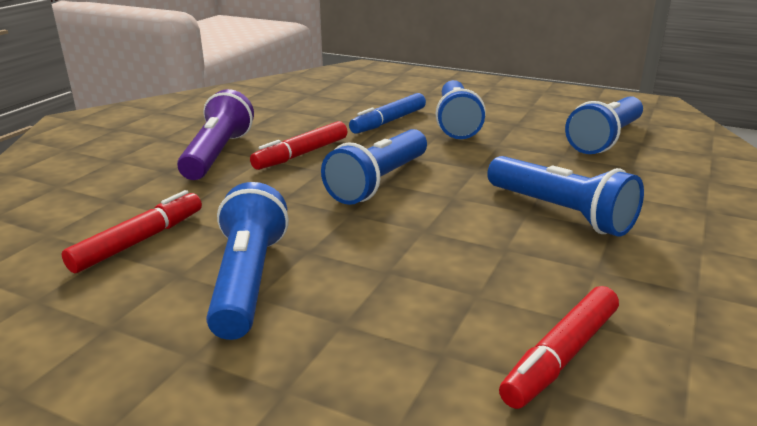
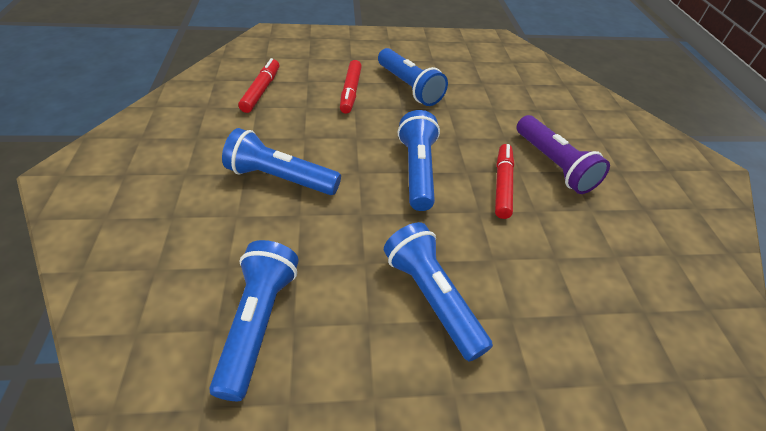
camera: 145 degrees right, 20 degrees up
(139, 241) = (481, 91): red marker -> red marker (350, 92)
(389, 121) = (497, 272): blue marker -> none

